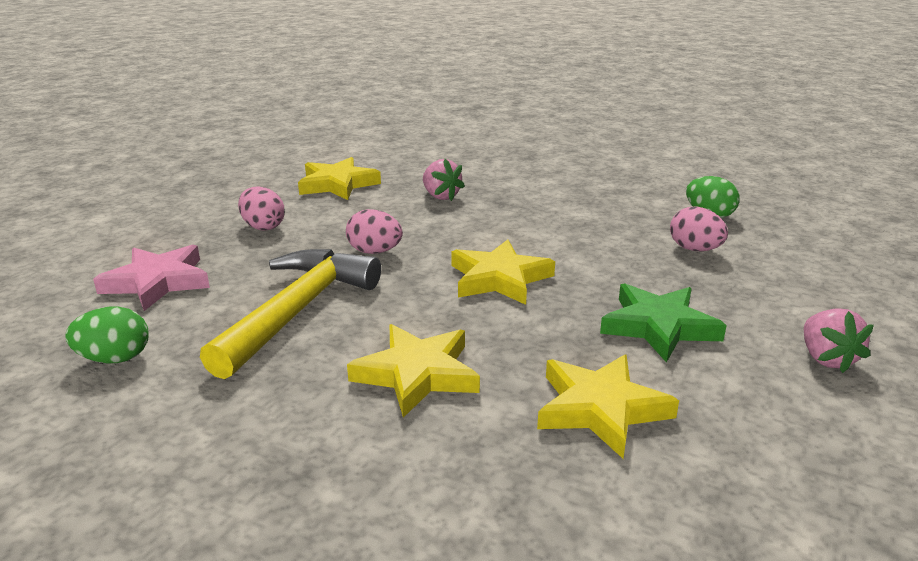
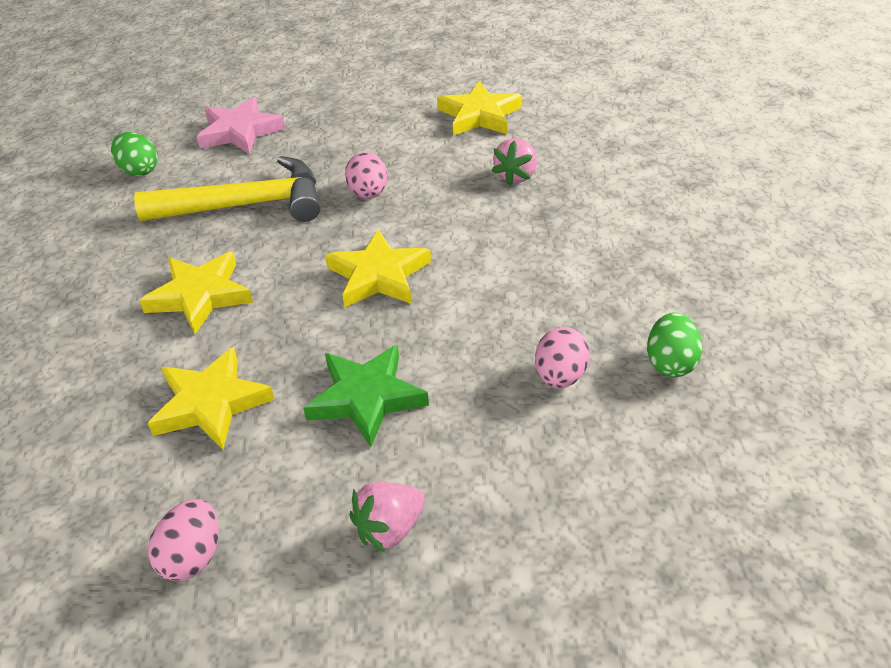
camera: 60 degrees right, 15 degrees up
(263, 227) = (361, 125): pink egg -> pink egg (192, 557)

